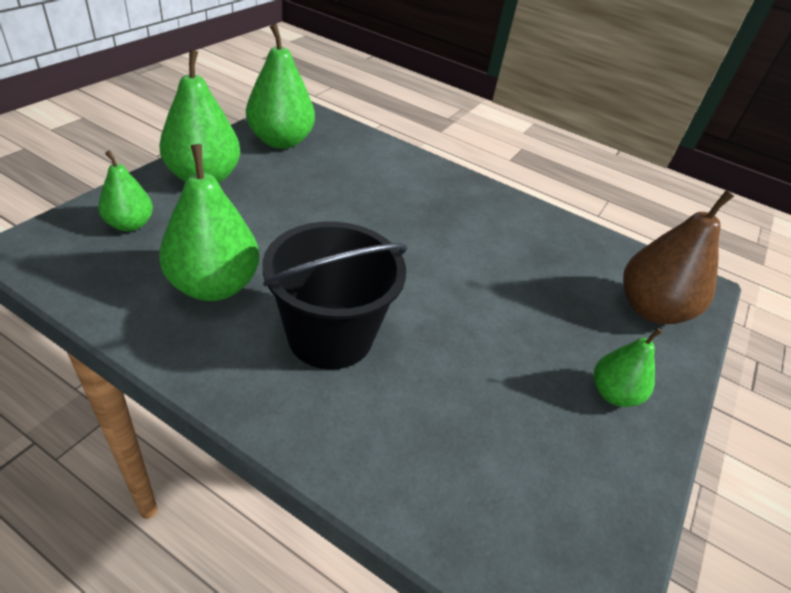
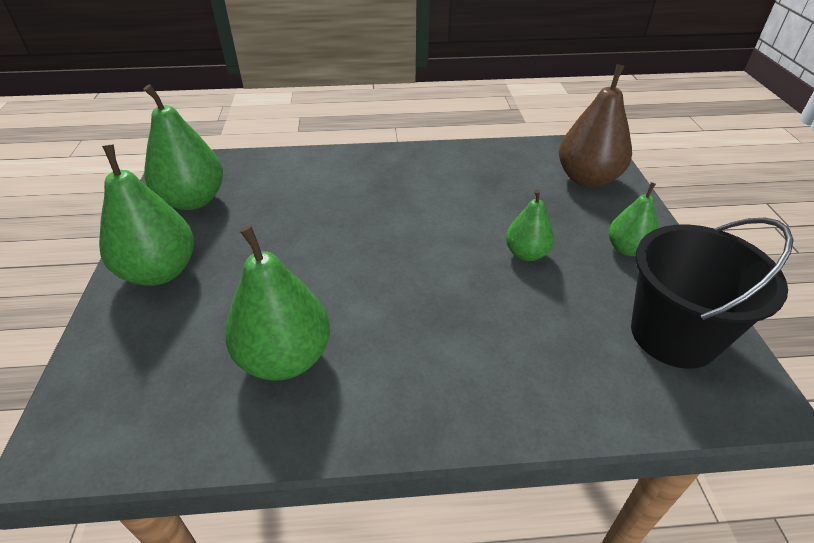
camera: 30 degrees left, 0 degrees up
(130, 224) = (140, 357): green pear -> green pear (526, 254)
(330, 336) = (421, 334): black bucket -> black bucket (673, 335)

